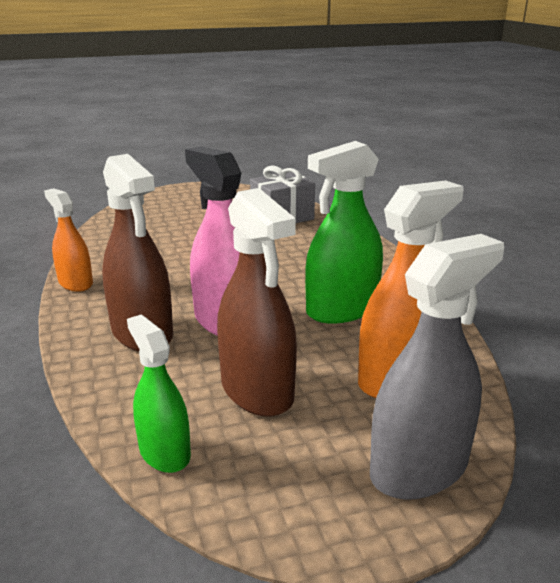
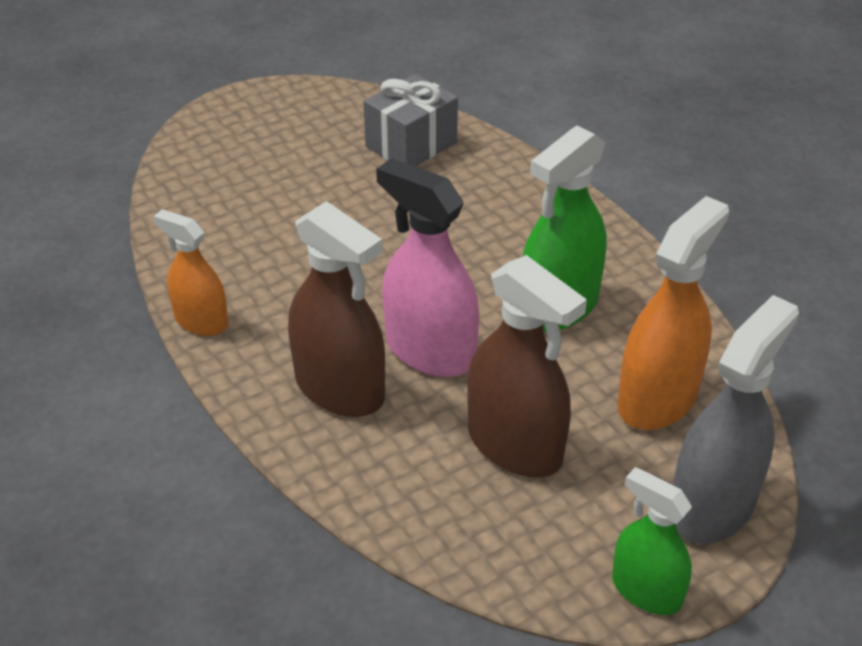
camera: 15 degrees left, 15 degrees up
(164, 452) = (458, 542): green spray bottle -> green spray bottle (646, 590)

